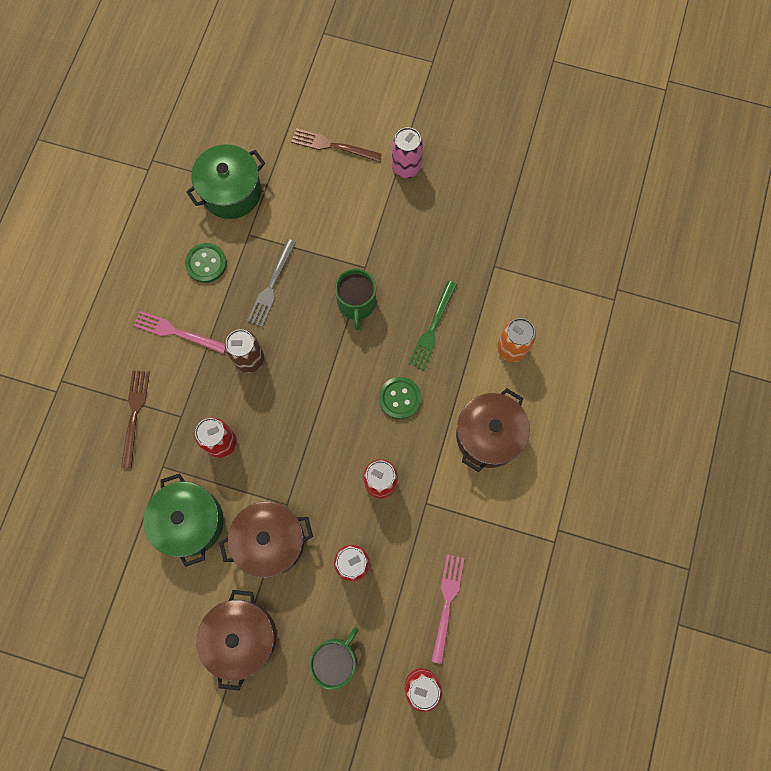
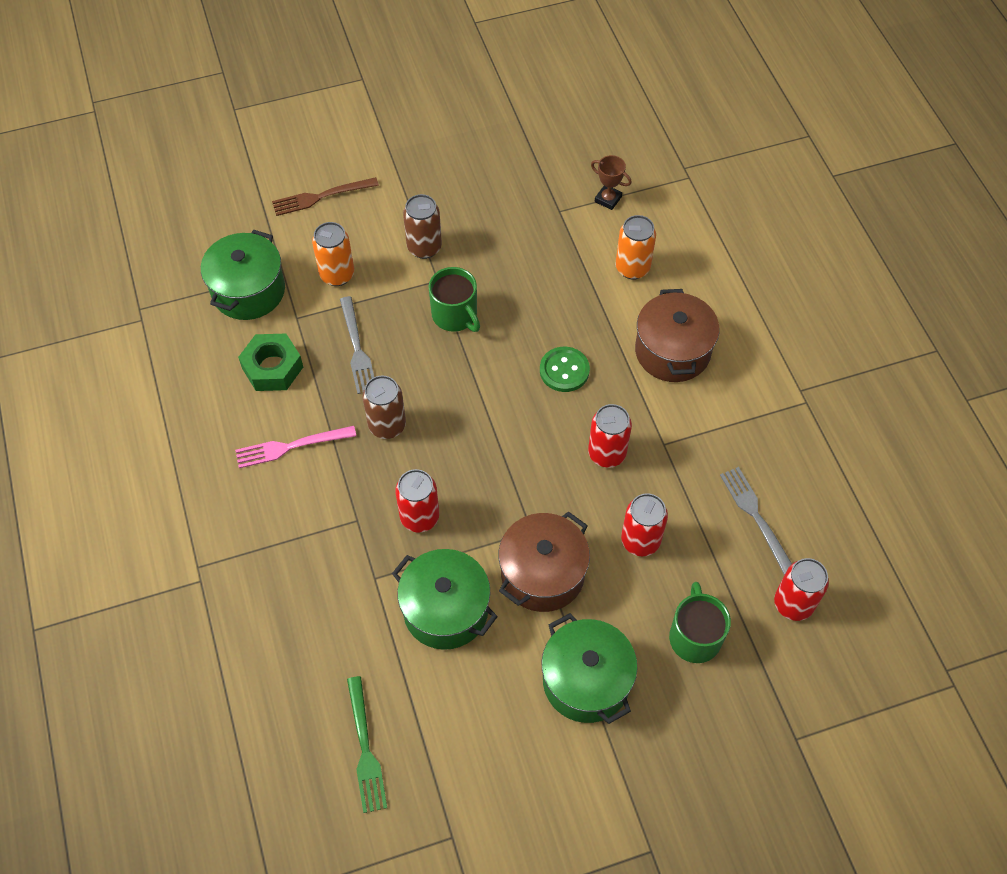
camera: 35 degrees left, 15 degrees down
(135, 413) = (305, 547): brown fork -> none
(206, 263) = (272, 368): green button -> green nut
(242, 637) = (586, 681): brown pot -> green pot
(299, 217) = (337, 275): none -> orange can
(374, 234) = (424, 247): none -> brown can
(406, 167) = (409, 176): pink can -> none
(432, 329) = (546, 295): green fork -> green fork (365, 750)
(447, 602) = (755, 516): pink fork -> grey fork
(537, 279) = (608, 199): none -> brown trophy

